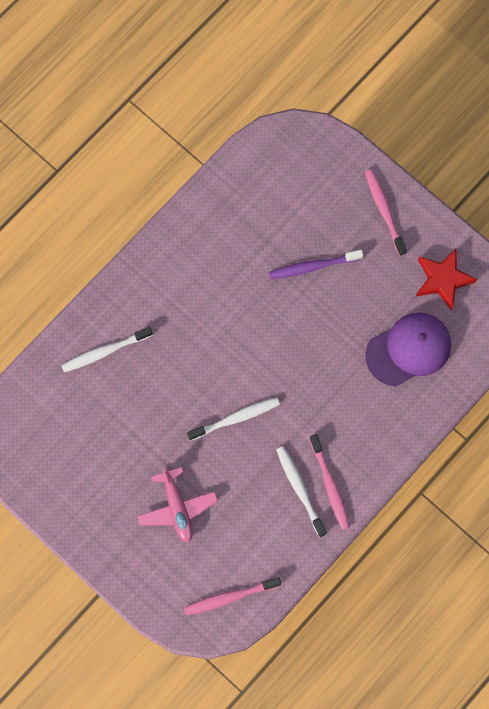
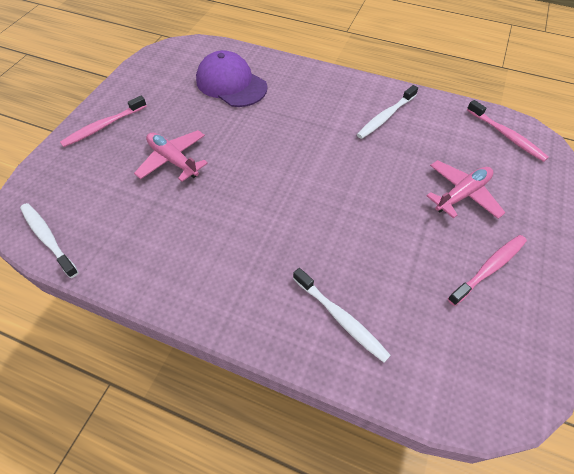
camera: 110 degrees left, 20 degrees down
(236, 418) = (350, 176): white toothbrush -> white toothbrush (48, 238)
(313, 266) = (173, 160): purple toothbrush -> pink plane
(330, 485) = (369, 100): pink toothbrush -> pink toothbrush (489, 268)
(442, 280) = (162, 78): red star -> none

